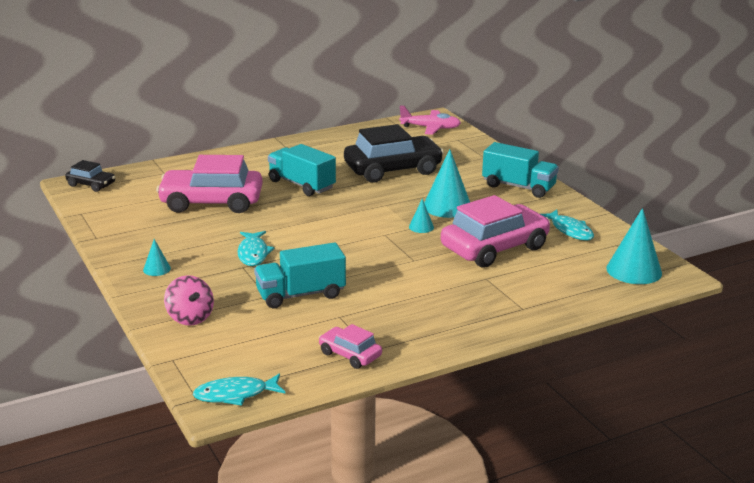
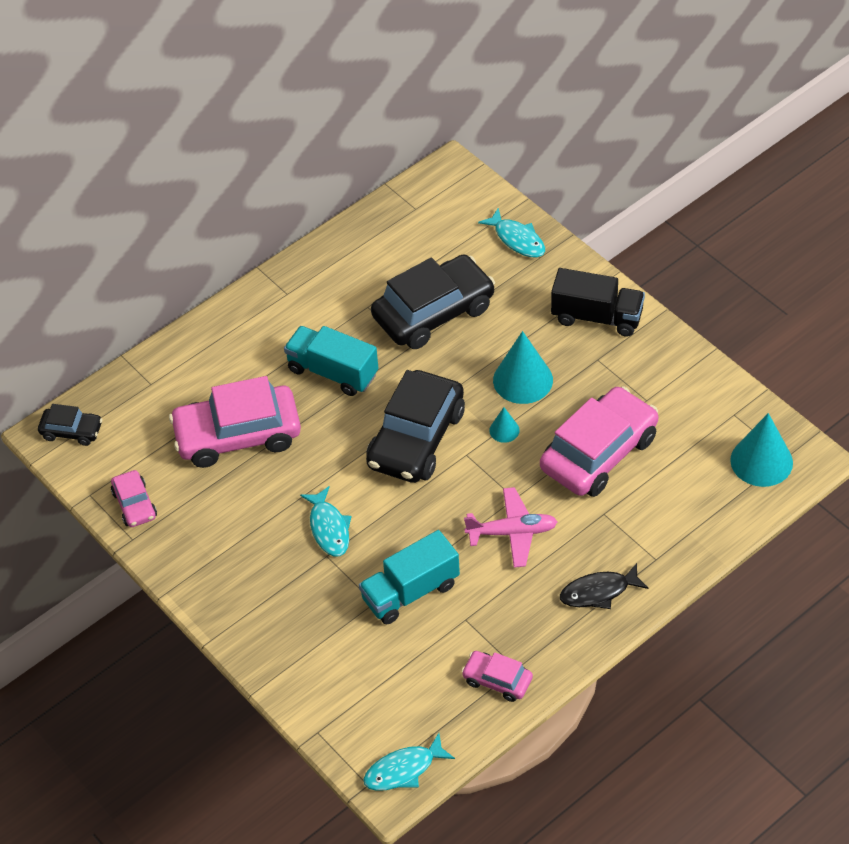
camera: 10 degrees left, 25 degrees up
(111, 222) = (135, 504): none -> pink car
(157, 269) = (231, 583): turquoise cone -> none
(190, 318) = (306, 660): pink spinning top -> none
(348, 222) = (416, 439): none -> black car
(430, 128) = (452, 200): pink plane -> pink plane (512, 532)
(464, 318) = (599, 592): none -> black fish
(518, 187) = (597, 317): turquoise truck -> black truck
(569, 230) = (676, 398): turquoise fish -> turquoise fish (517, 239)

